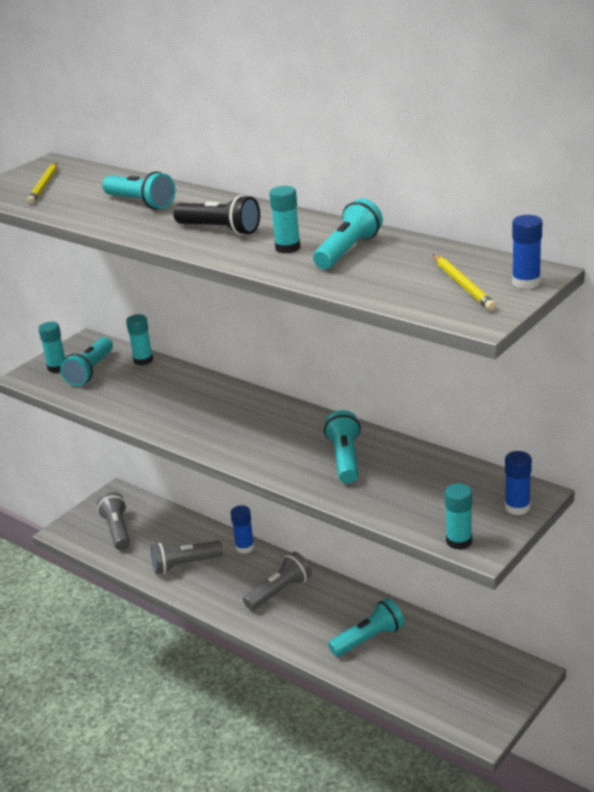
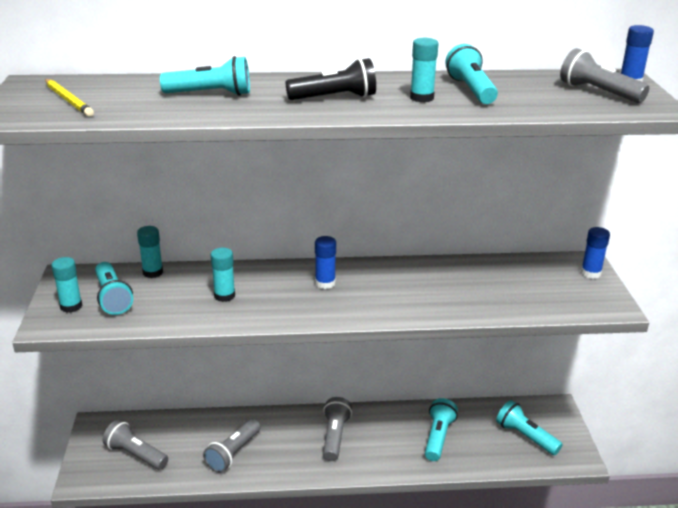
camera: 45 degrees left, 0 degrees up
(245, 547) = (266, 416): blue glue stick -> blue glue stick (325, 283)
(345, 459) = (438, 285): turquoise flashlight -> turquoise flashlight (525, 436)
(459, 541) = (594, 308): turquoise glue stick -> turquoise glue stick (224, 296)
(463, 285) = (598, 92): yellow pencil -> grey flashlight

